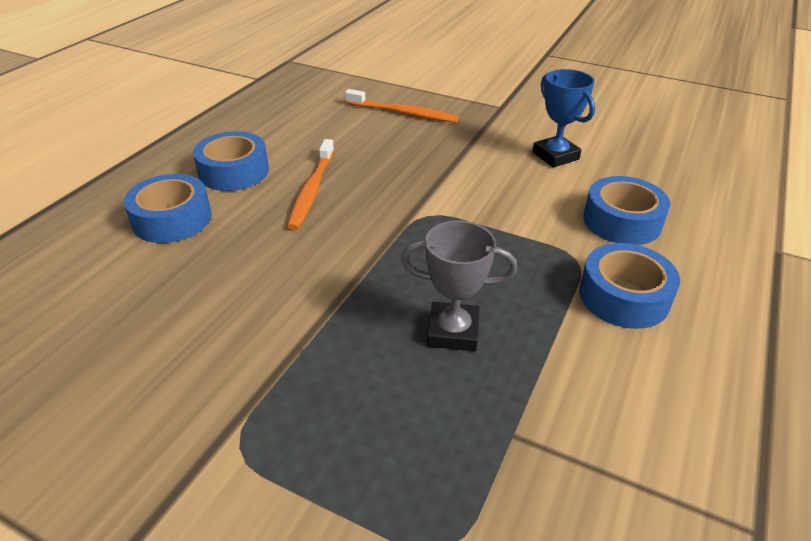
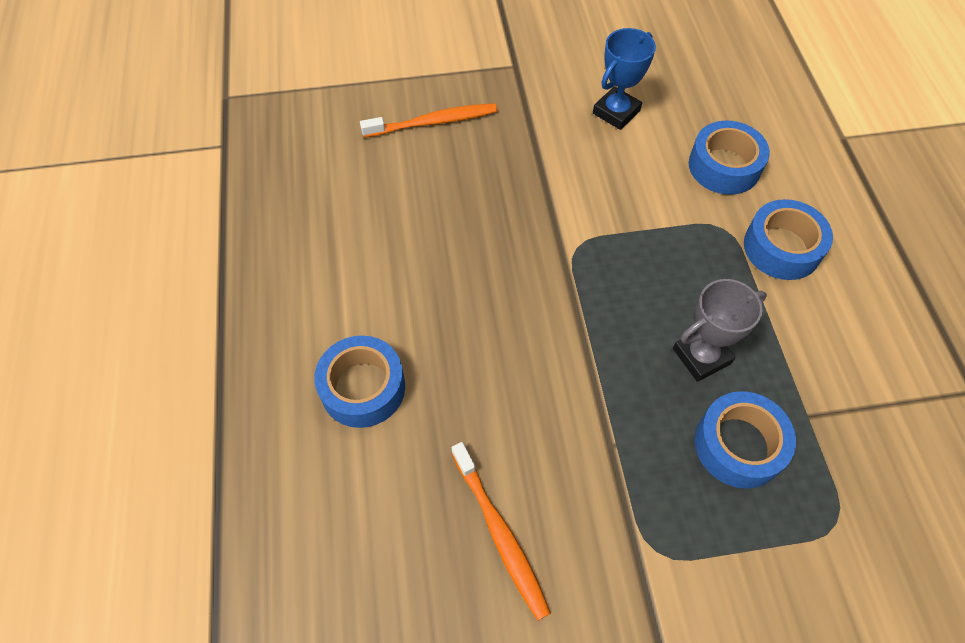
camera: 35 degrees left, 20 degrees up
(234, 171) = (353, 295): blue tape -> blue tape (738, 445)
(312, 190) = (452, 276): orange toothbrush -> orange toothbrush (500, 535)
(555, 156) = (616, 112): blue trophy -> blue trophy turned 75 degrees counterclockwise

